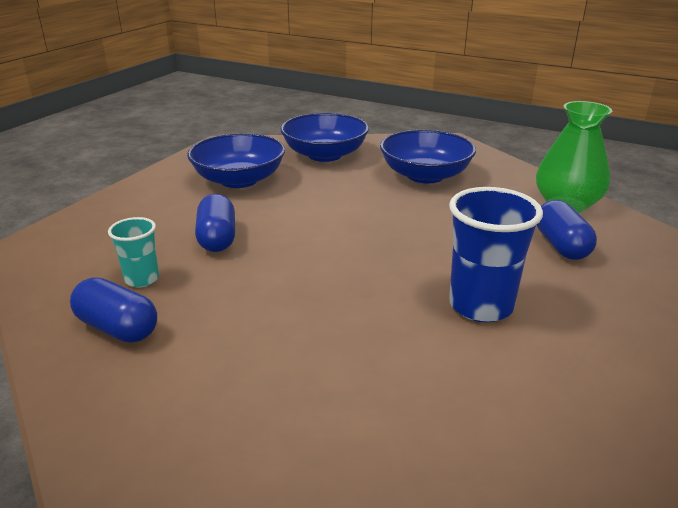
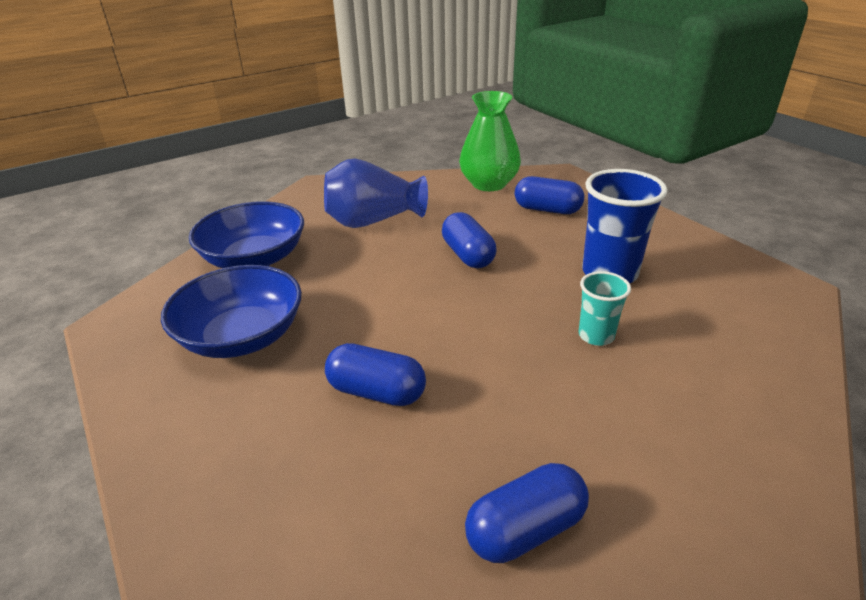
camera: 60 degrees left, 5 degrees up
(142, 279) = (424, 483): turquoise cup -> turquoise cup (596, 336)
(423, 226) = (468, 255): none -> blue capsule
(425, 175) = (373, 221): blue bowl -> blue vase

